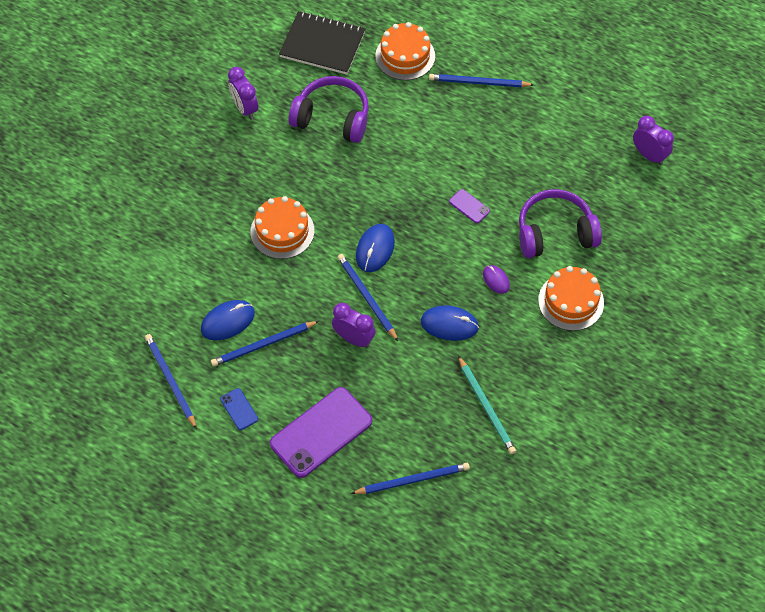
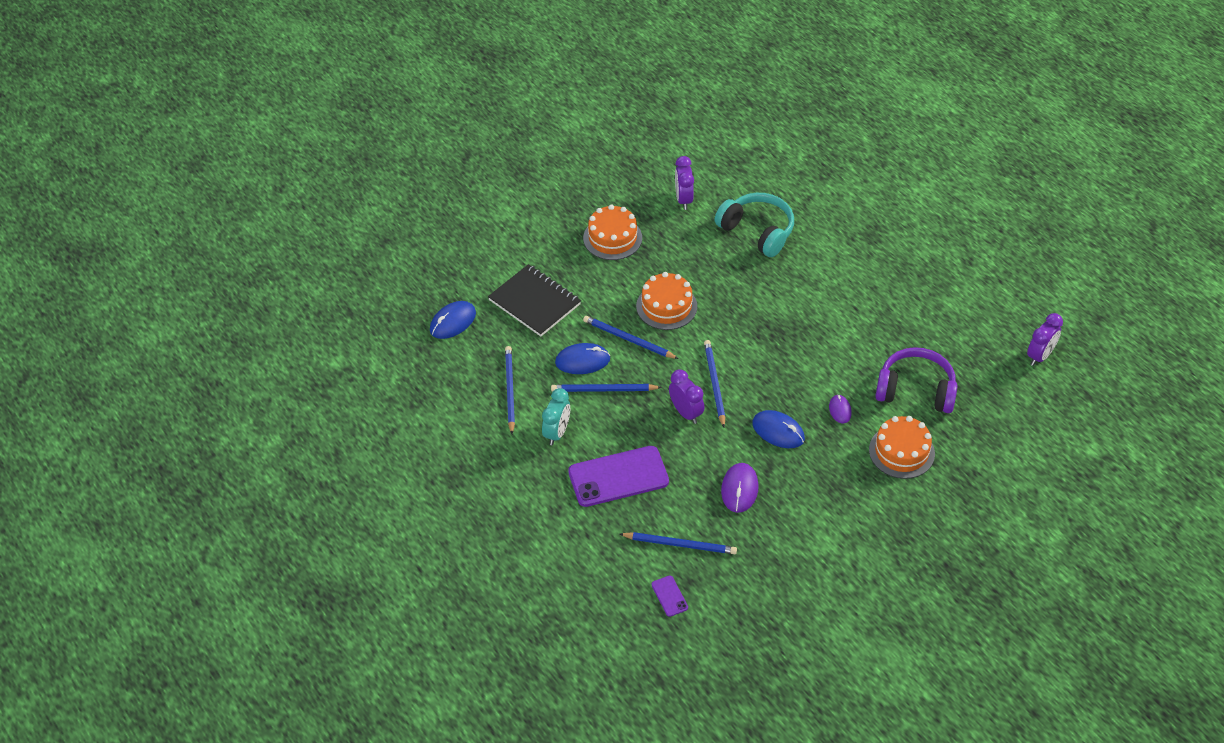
camera: 25 degrees right, 10 degrees down
(239, 409) = (557, 433): blue phone -> turquoise clock
(322, 45) = (778, 171): black notebook -> black notebook (534, 302)
(332, 118) = (757, 231): purple headphones -> turquoise headphones
(375, 249) = (741, 348): blue mouse -> blue mouse (453, 322)
(405, 56) = (849, 202): orange cake -> orange cake (612, 238)
(441, 399) = (739, 489): none -> purple mouse
(469, 206) = (846, 342): purple phone -> purple phone (669, 596)
(478, 82) = (906, 245): blue pencil -> blue pencil (628, 339)
(486, 407) = (777, 510): turquoise pencil -> none
(649, 155) = (1039, 356): purple clock -> purple clock turned 60 degrees clockwise

